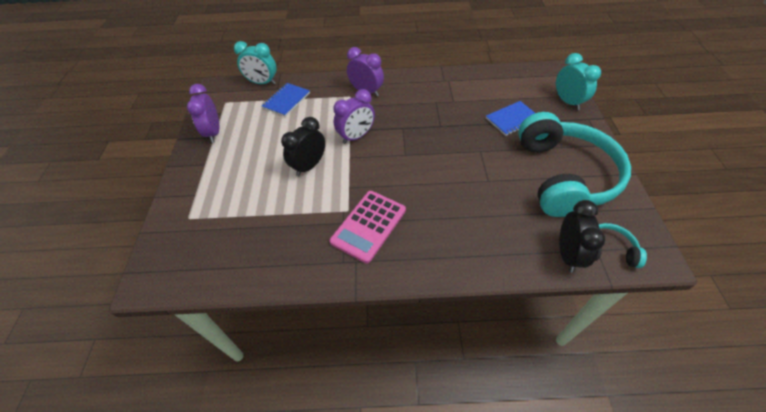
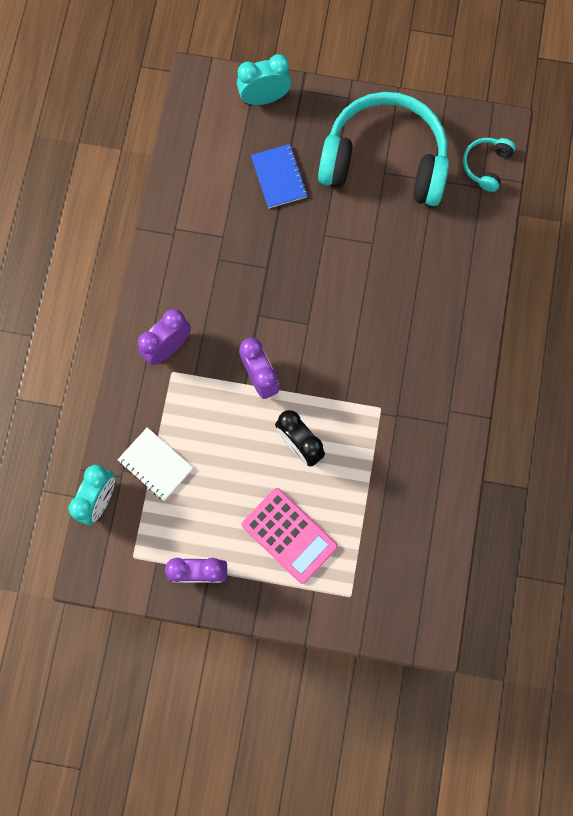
camera: 80 degrees left, 25 degrees up
(286, 100) = (156, 464): blue notebook -> white notebook
(368, 226) = (407, 389): pink calculator -> pink calculator (289, 535)
(567, 254) = (483, 204): black clock -> none

